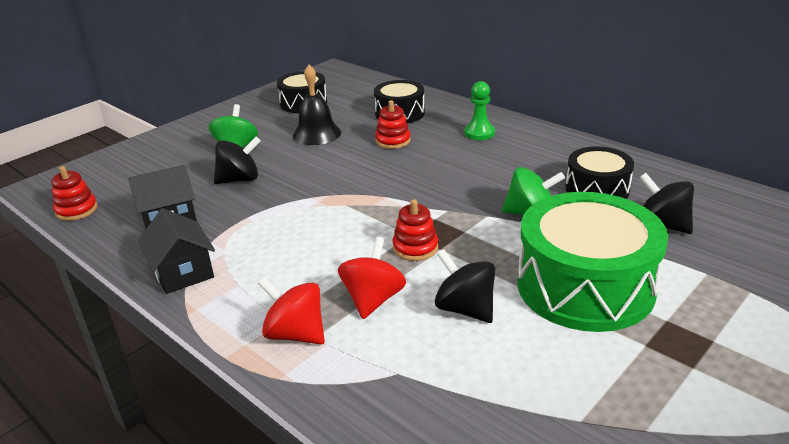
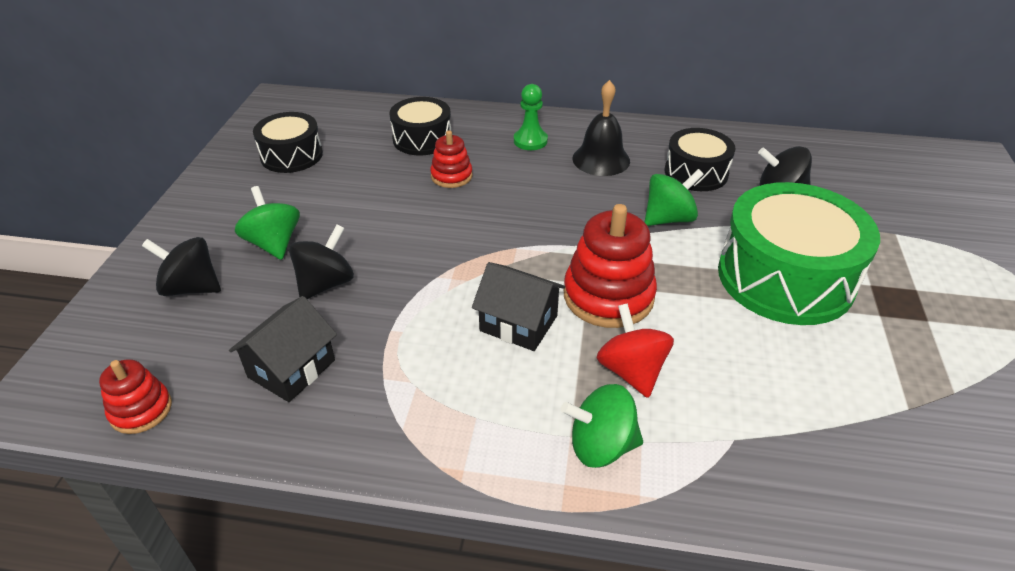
camera: 35 degrees left, 10 degrees up
(183, 272) = (393, 431): black house -> black house (518, 323)
(295, 334) = (601, 446): red spinning top -> green spinning top
(317, 134) = (354, 192): black bell -> black bell (601, 159)
(415, 248) = (608, 296): red stacking toy -> red stacking toy, size x1.79
(465, 309) = (719, 343): black spinning top -> black spinning top (191, 287)

